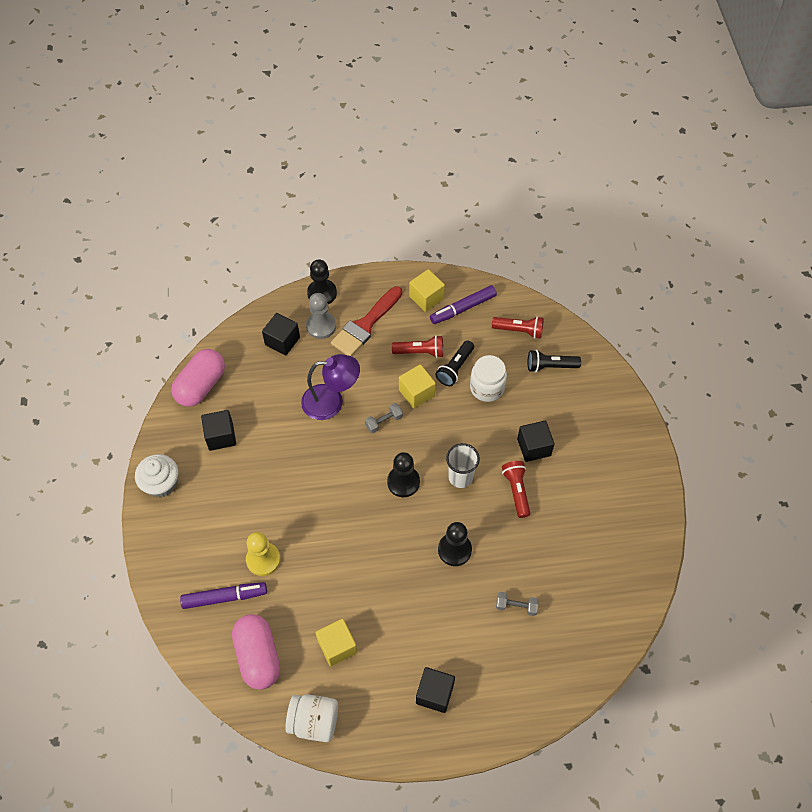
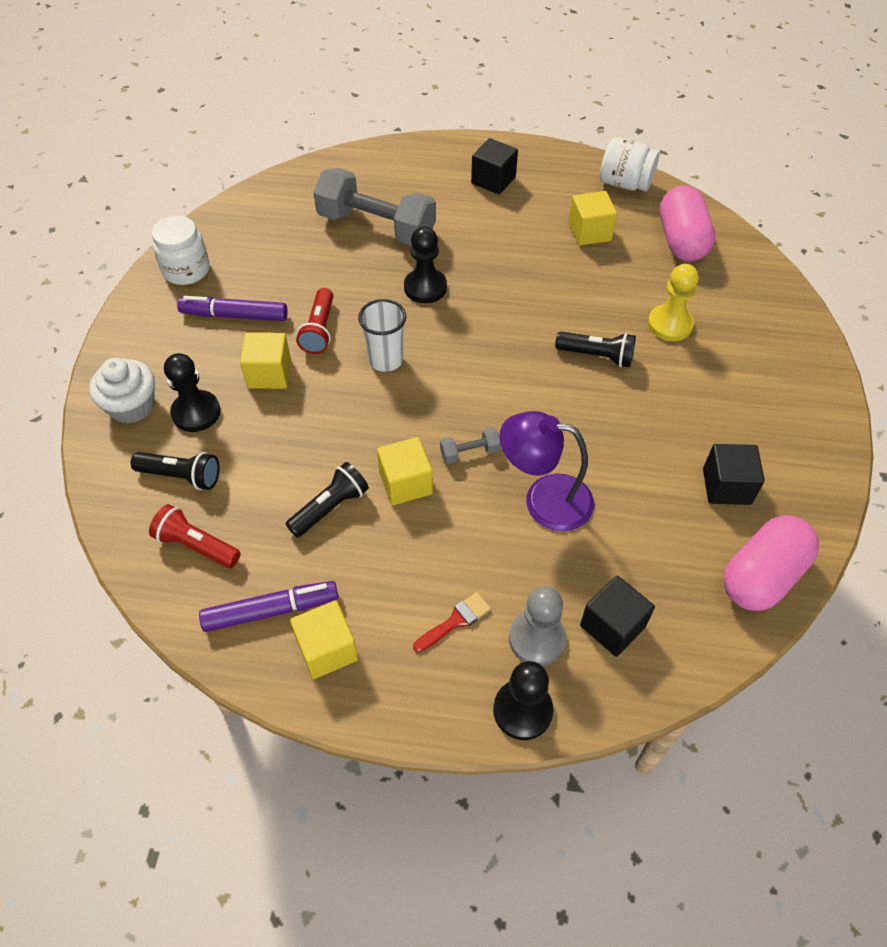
camera: 165 degrees left, 5 degrees down
(161, 483) = (816, 440): white cupcake -> white cupcake (132, 406)
(224, 597) = (720, 298): purple marker -> purple marker (234, 315)
(314, 517) = (597, 356): none -> black flashlight
(365, 325) = (455, 621): red brush -> red brush, size x0.49
(403, 482) = (465, 370): black pawn -> black pawn (196, 412)
(420, 352) = (376, 548): red flashlight -> none
(487, 388) = (295, 466): white jar -> white jar (186, 270)
(516, 606) = (376, 227): grey dumbbell -> grey dumbbell, size x2.42
(534, 447) = (269, 374): black cube -> yellow cube

